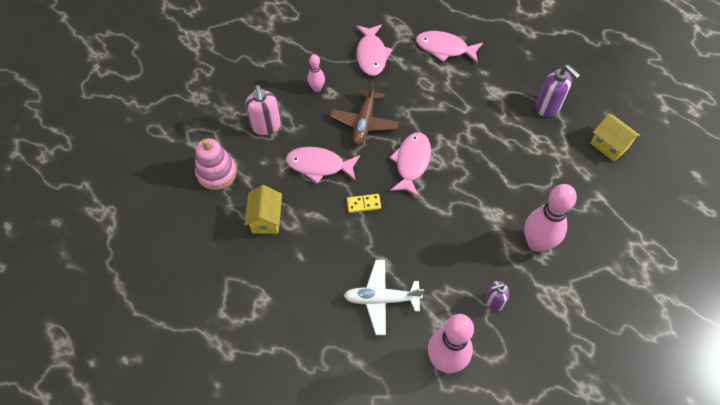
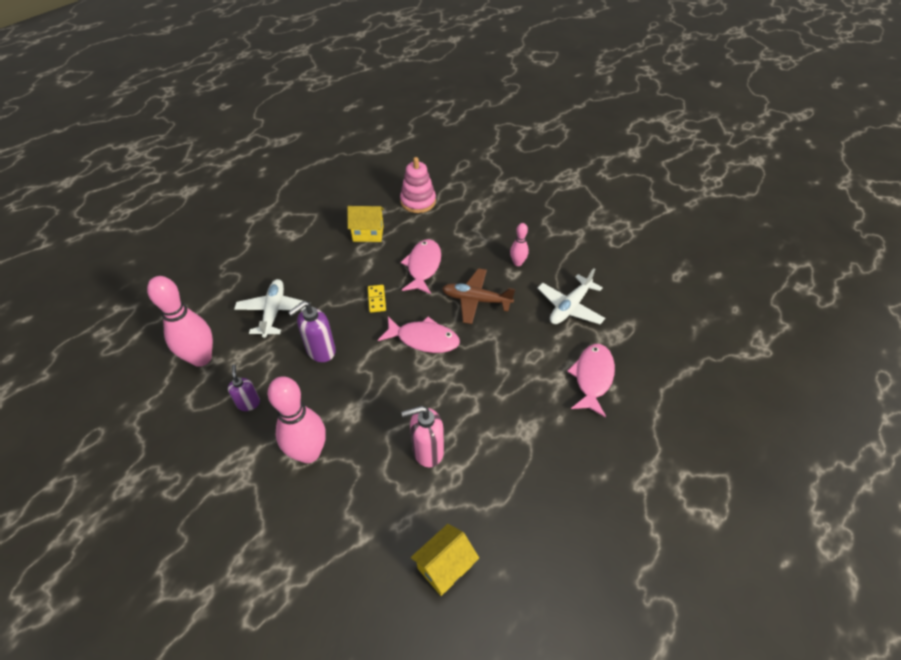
camera: 90 degrees right, 10 degrees down
(266, 126) = (468, 229): pink soap dispenser -> pink soap dispenser (427, 451)
(371, 55) = (570, 307): pink fish -> white plane
(548, 107) = (507, 491): purple soap dispenser -> purple soap dispenser (320, 351)

